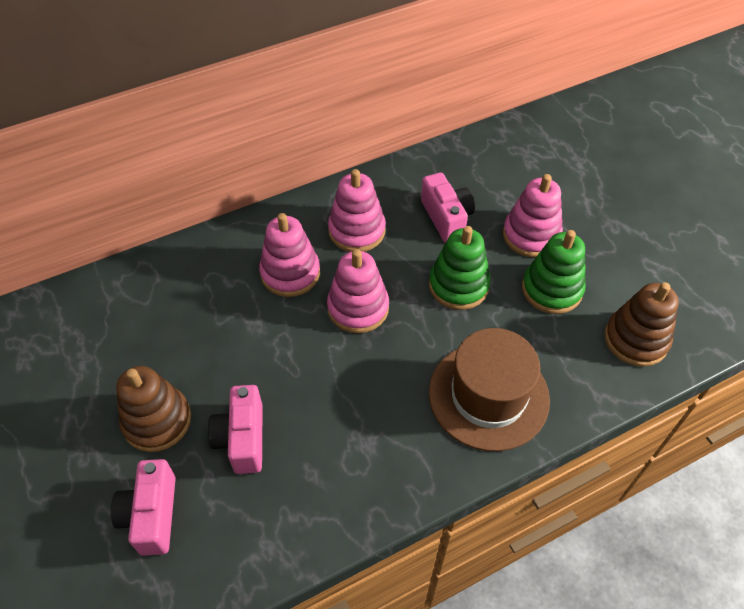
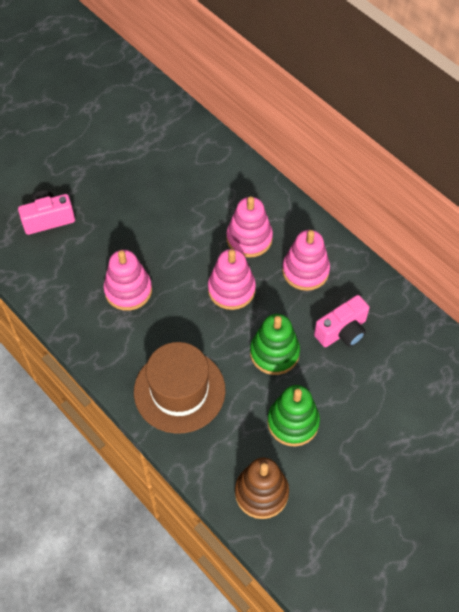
camera: 75 degrees right, 5 degrees up
(157, 421) = (110, 200): brown stacking toy -> none
(242, 438) = (109, 249): pink camera -> none
(531, 235) = (346, 399): pink stacking toy -> pink stacking toy (128, 290)

